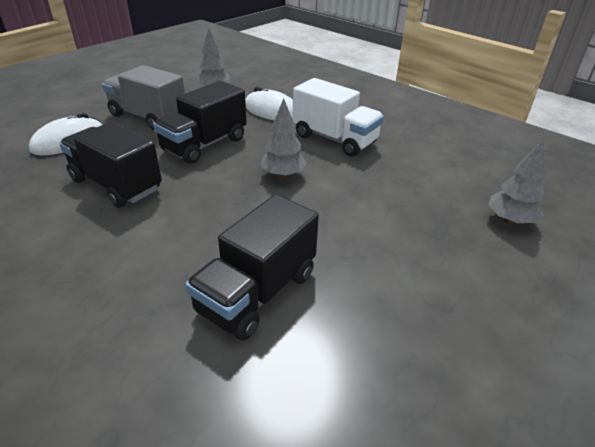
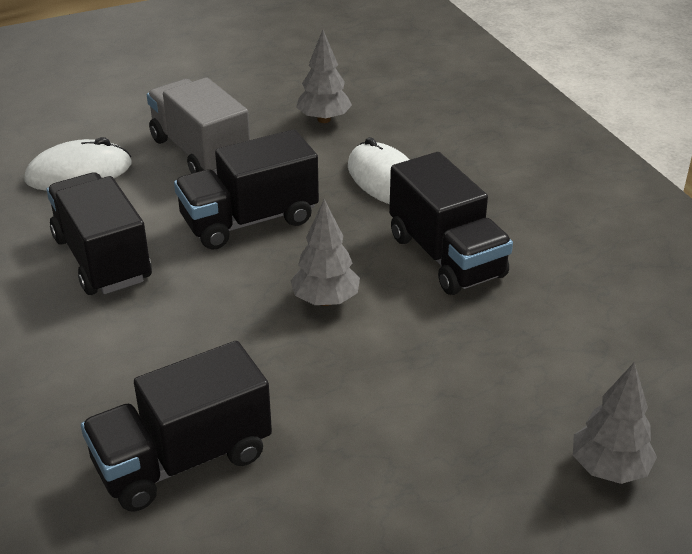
camera: 25 degrees right, 0 degrees up
(334, 139) = (446, 256): white truck -> black truck

